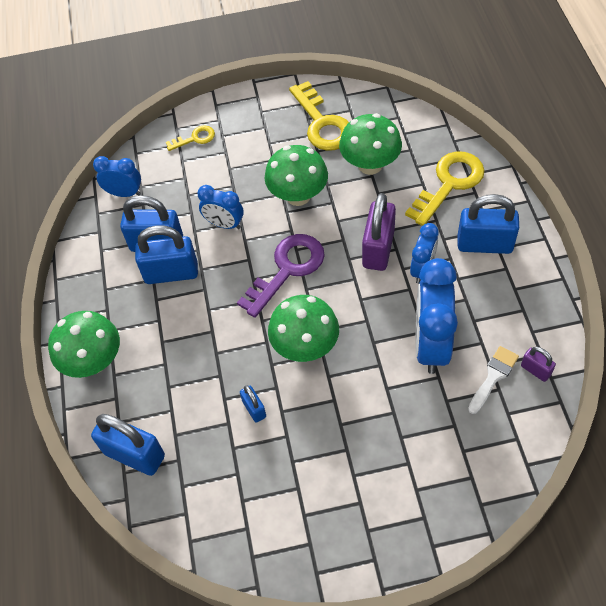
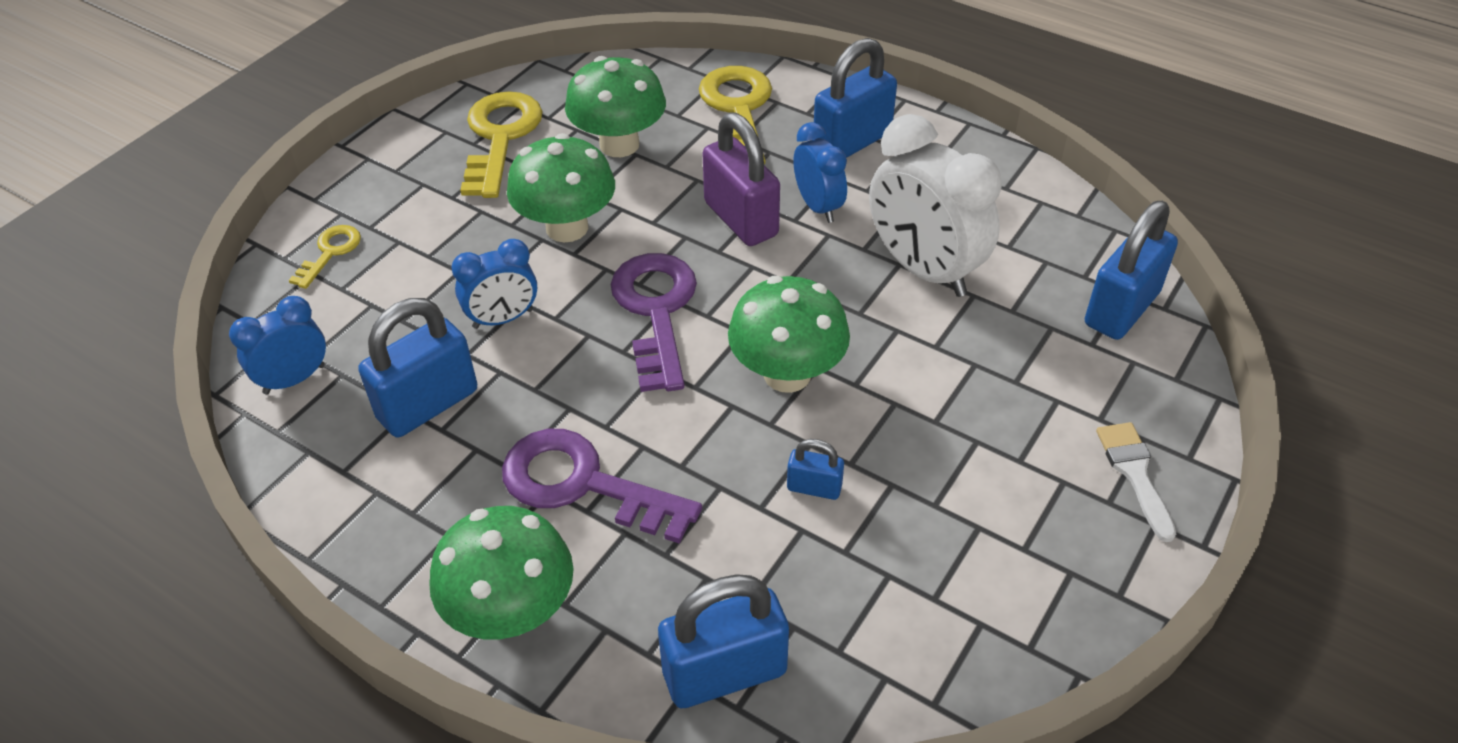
camera: 50 degrees left, 10 degrees down
(171, 273) = (495, 423): blue padlock -> blue padlock (1121, 309)
(173, 329) = (584, 484): none -> purple key
(322, 123) = (500, 138): yellow key -> yellow key turned 105 degrees counterclockwise
(431, 344) = (924, 270): blue clock -> white clock
(493, 376) = (1026, 254): white brush -> white brush (1134, 473)
(535, 370) = (1056, 219): purple padlock -> none

